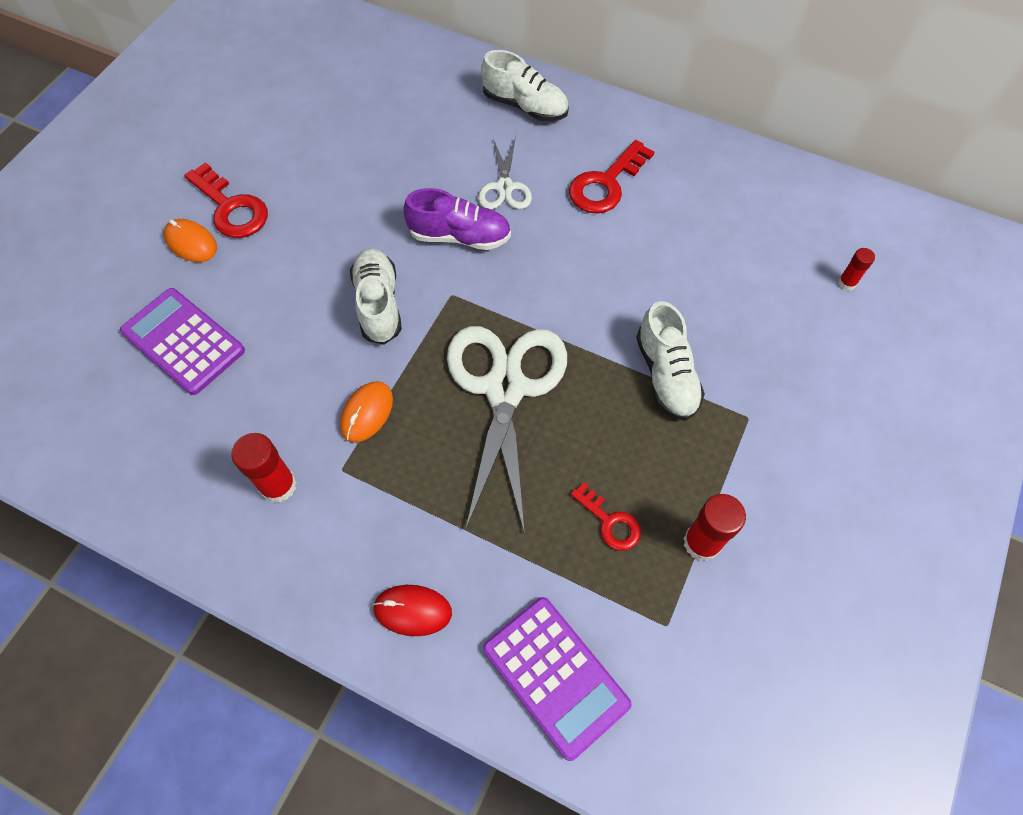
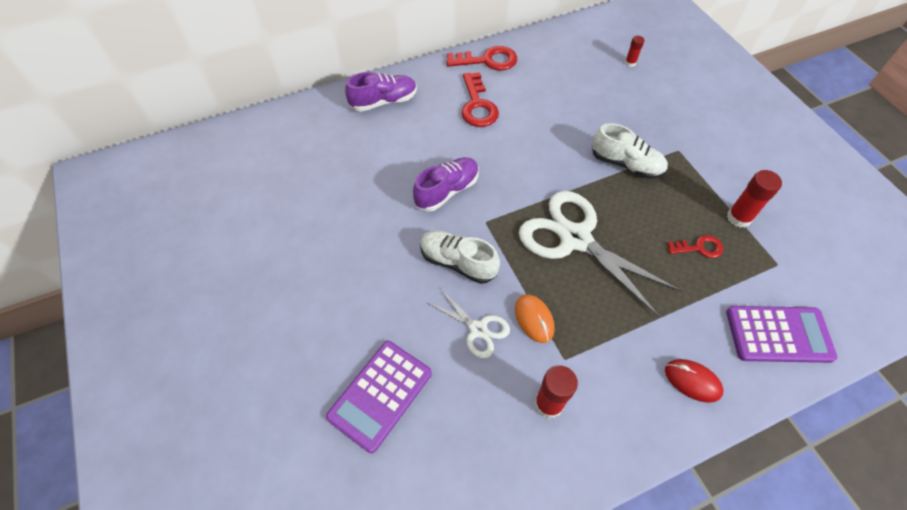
camera: 50 degrees left, 5 degrees down
(183, 341) = (380, 395): purple calculator -> purple calculator turned 45 degrees counterclockwise
(191, 243) = (298, 339): orange mouse -> none
(231, 208) = (294, 297): red key -> red key (488, 60)
(412, 610) = (692, 381): red mouse -> red mouse turned 75 degrees clockwise
(504, 187) = (433, 148): white scissors -> white scissors (478, 329)
(525, 106) = (383, 101): white shoe -> purple shoe

